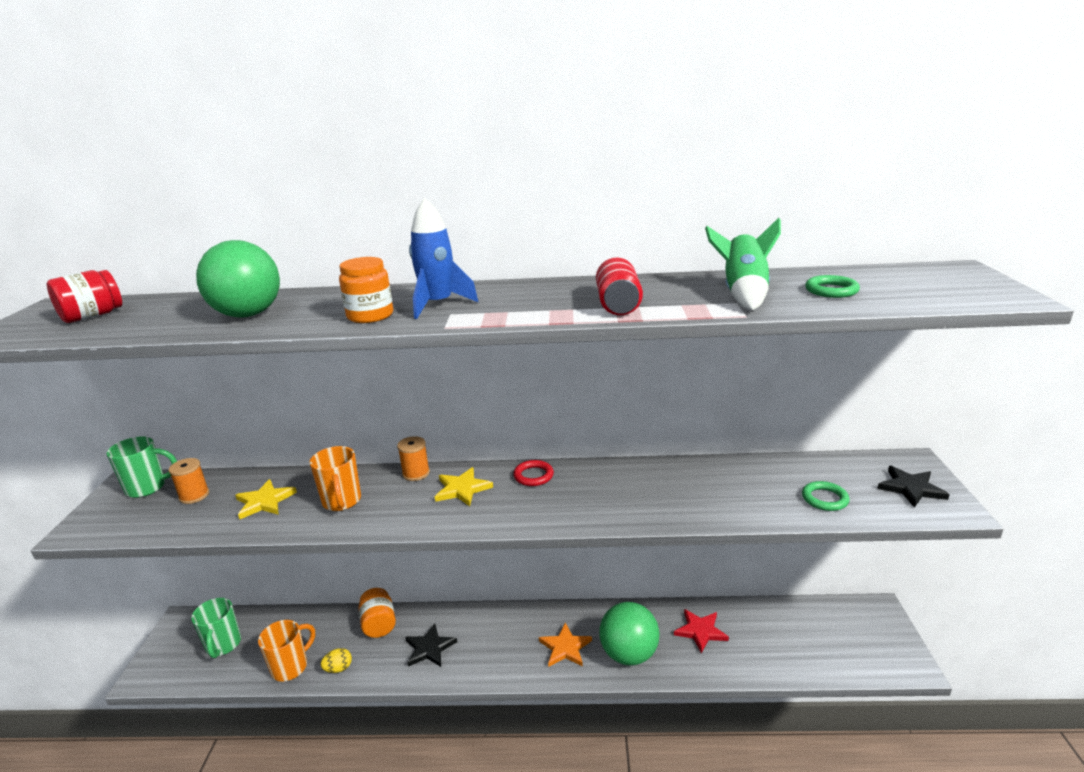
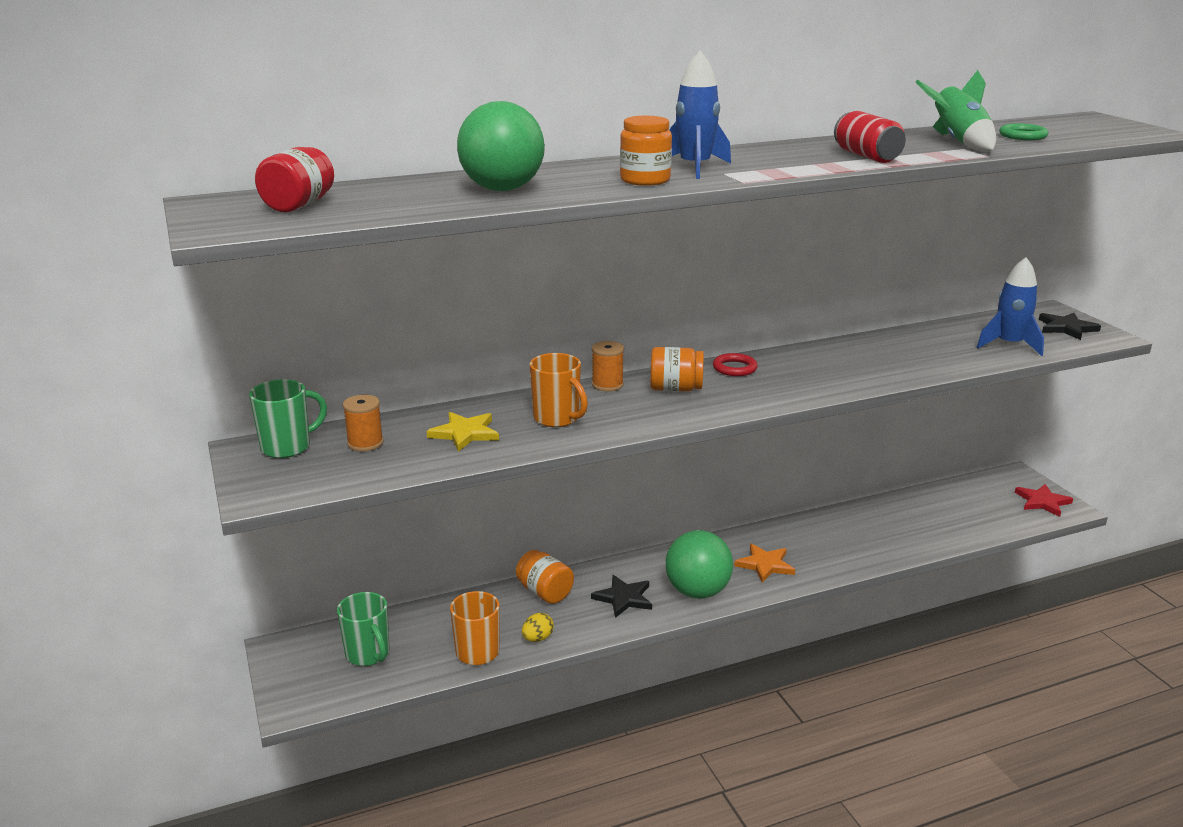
camera: 25 degrees left, 0 degrees up
(462, 489) = (675, 389): yellow star -> orange jar
(629, 654) = (830, 555): green ball -> green ball (697, 591)
(700, 631) = (880, 523): red star -> red star (1042, 502)
(824, 499) = (1009, 345): green ring -> blue rocket

